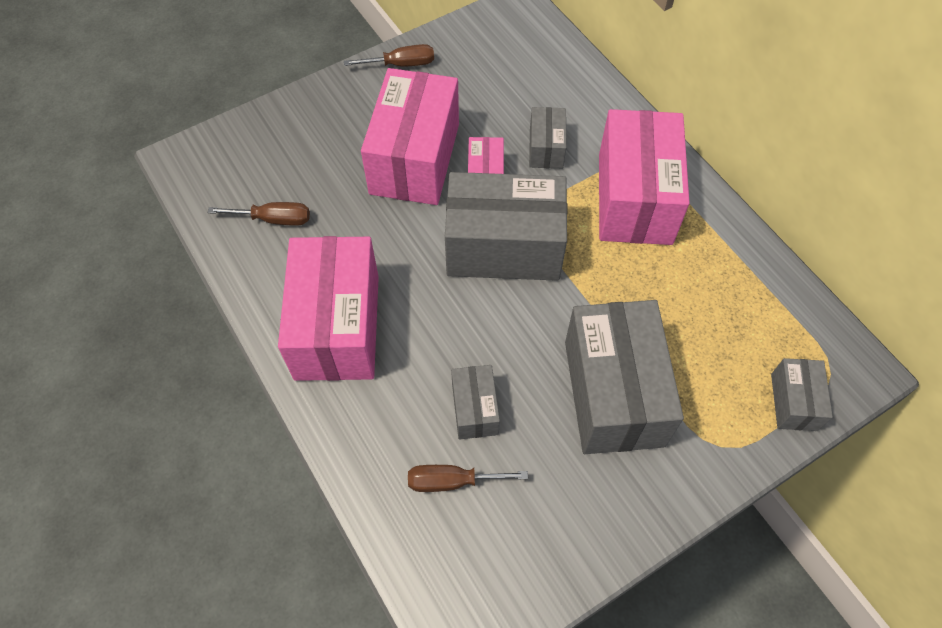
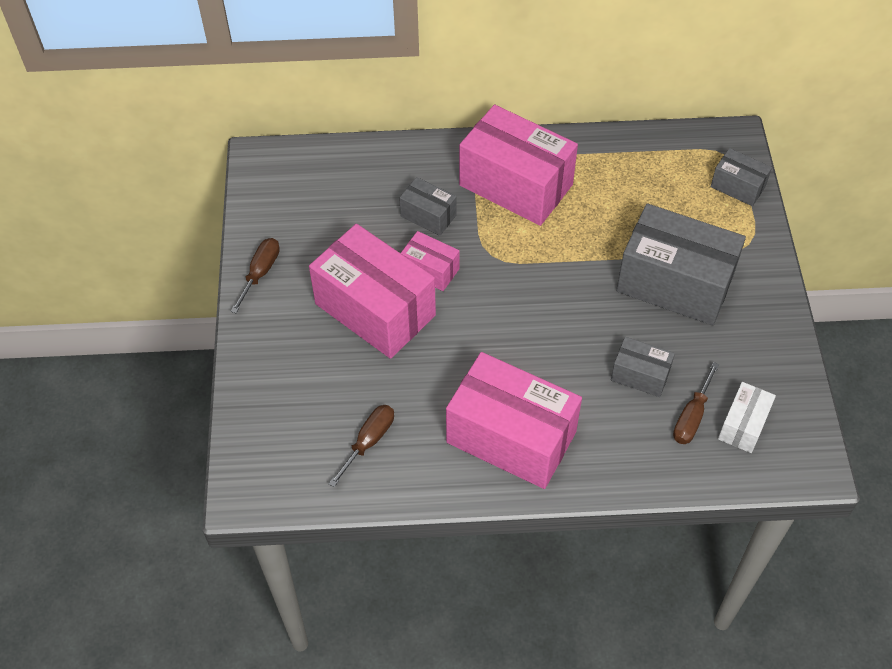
camera: 60 degrees left, 5 degrees down
(471, 539) = (743, 425): none -> white box
(504, 247) = (506, 289): grey box -> none

